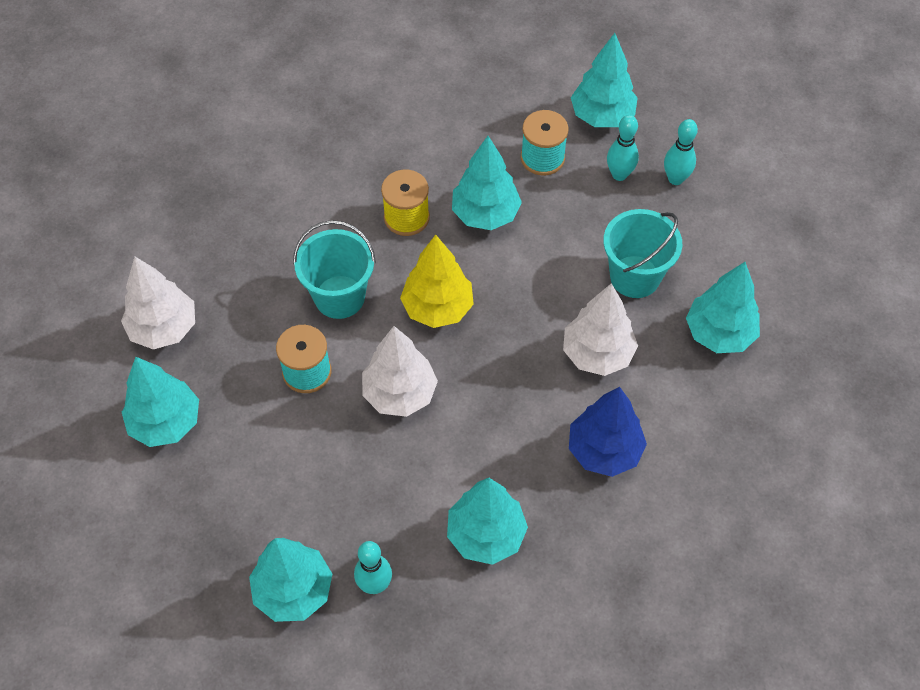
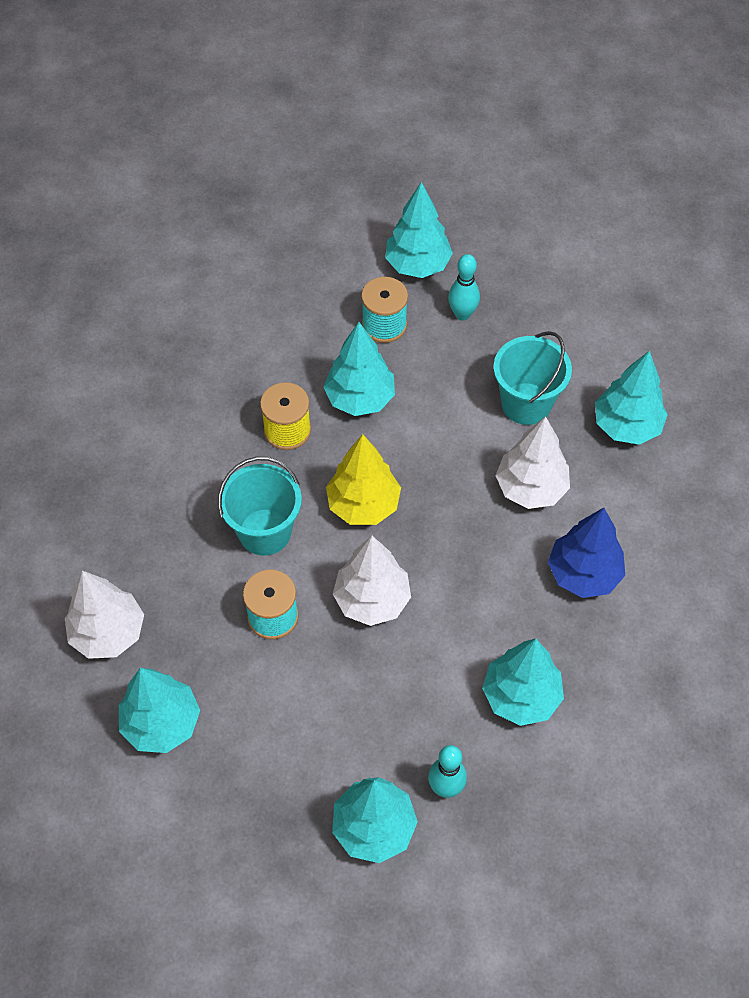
camera: 25 degrees left, 0 degrees up
(675, 179) = (514, 299): turquoise bowling pin -> none

